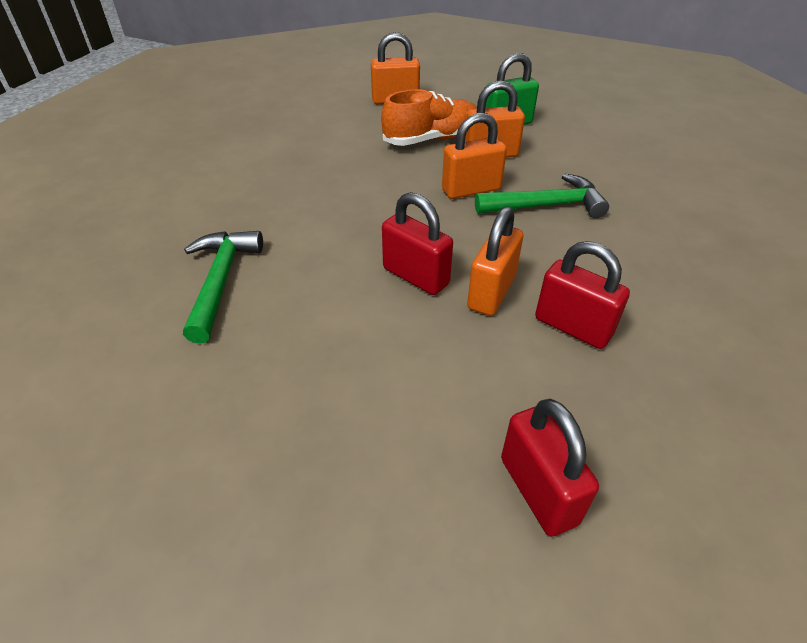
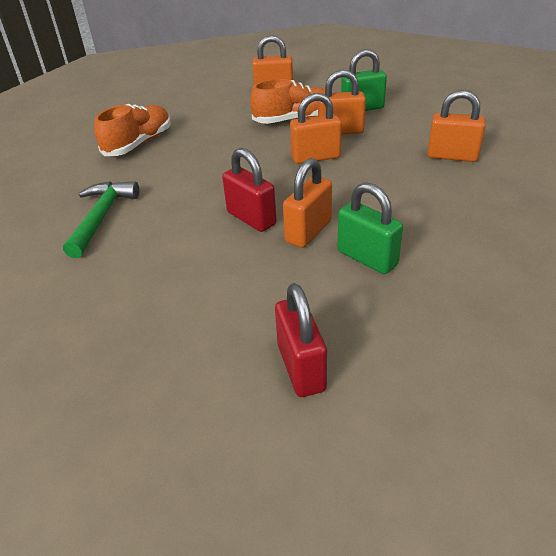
camera: 10 degrees right, 5 degrees down
(244, 174) = (139, 144): none -> orange shoe
(545, 205) = (374, 170): green hammer -> none
(572, 327) = (367, 258): red padlock -> green padlock
(629, 185) = (452, 156): none -> orange padlock

